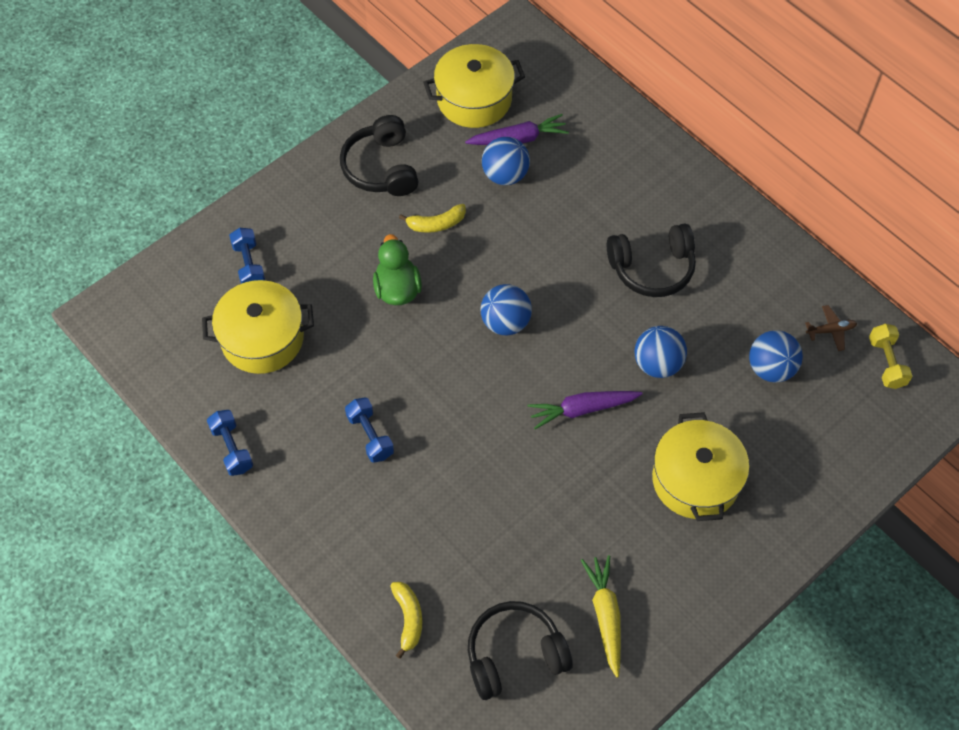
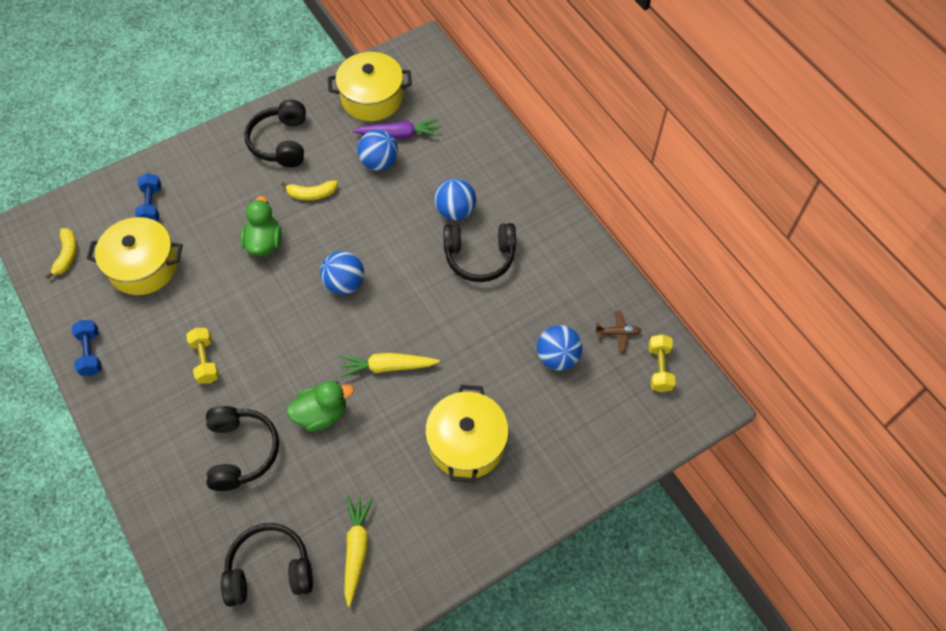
camera: 10 degrees right, 0 degrees up
(370, 436) = (205, 360): blue dumbbell -> yellow dumbbell
(408, 619) = (190, 522): yellow banana -> yellow banana (67, 255)
(443, 531) = (241, 451): none -> black headphones
(522, 474) = (321, 414): none -> green duck
(582, 409) = (388, 367): purple carrot -> yellow carrot
(657, 364) = (462, 338): blue ball -> blue ball (455, 211)

